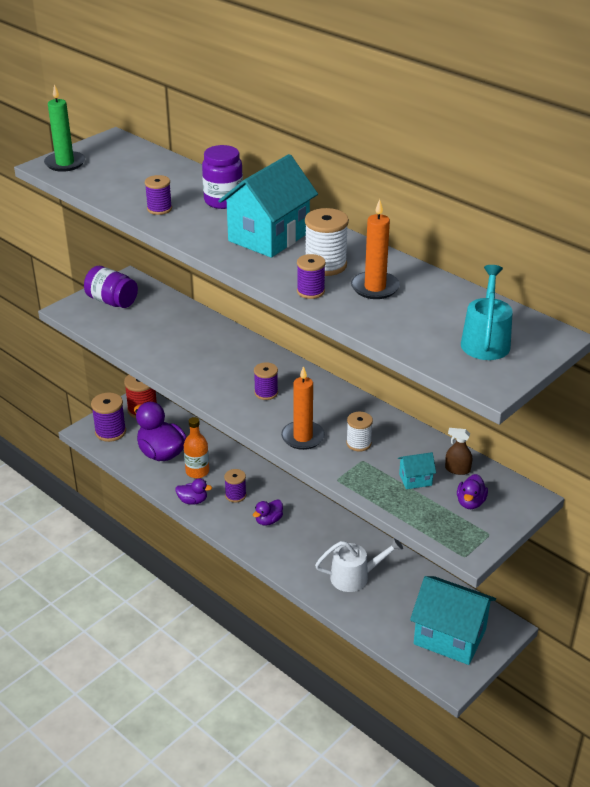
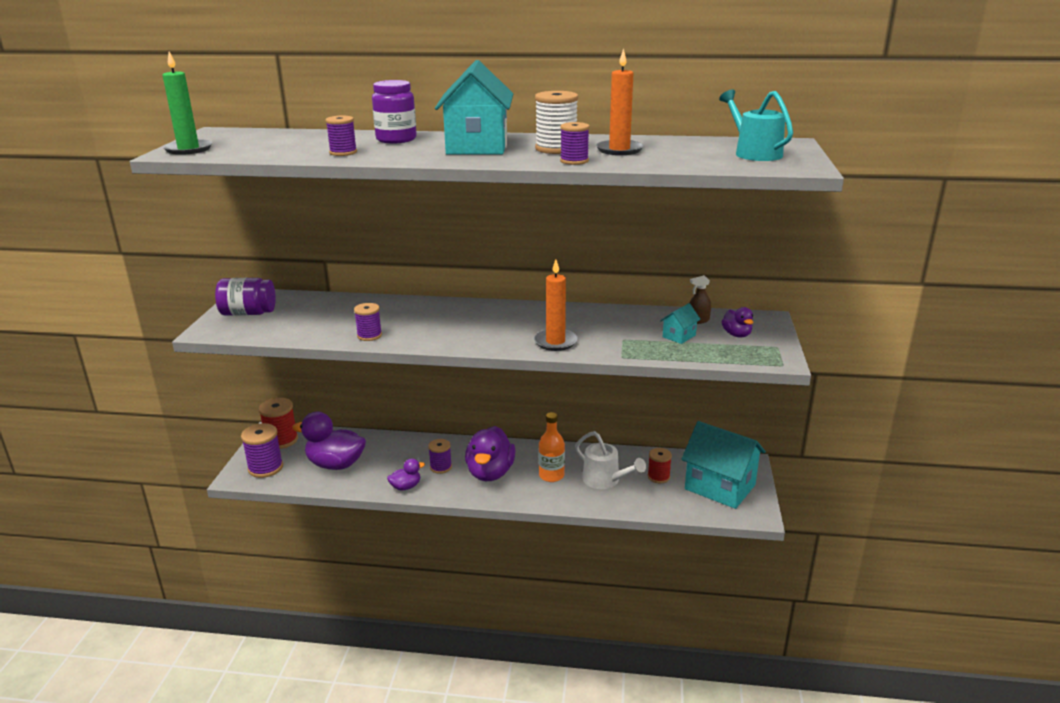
camera: 35 degrees left, 10 degrees down
(197, 471) = (386, 464): orange bottle -> orange bottle (551, 475)
(266, 393) = (483, 326): purple spool -> purple spool (369, 335)
(268, 520) = (490, 473): purple duck -> purple duck, size x1.98
(355, 577) = (605, 480): white watering can -> white watering can turned 90 degrees clockwise
(358, 443) = (604, 331): white spool -> none
(405, 597) = (658, 477): none -> red spool
(450, 636) = (720, 487): turquoise house -> turquoise house turned 45 degrees clockwise

